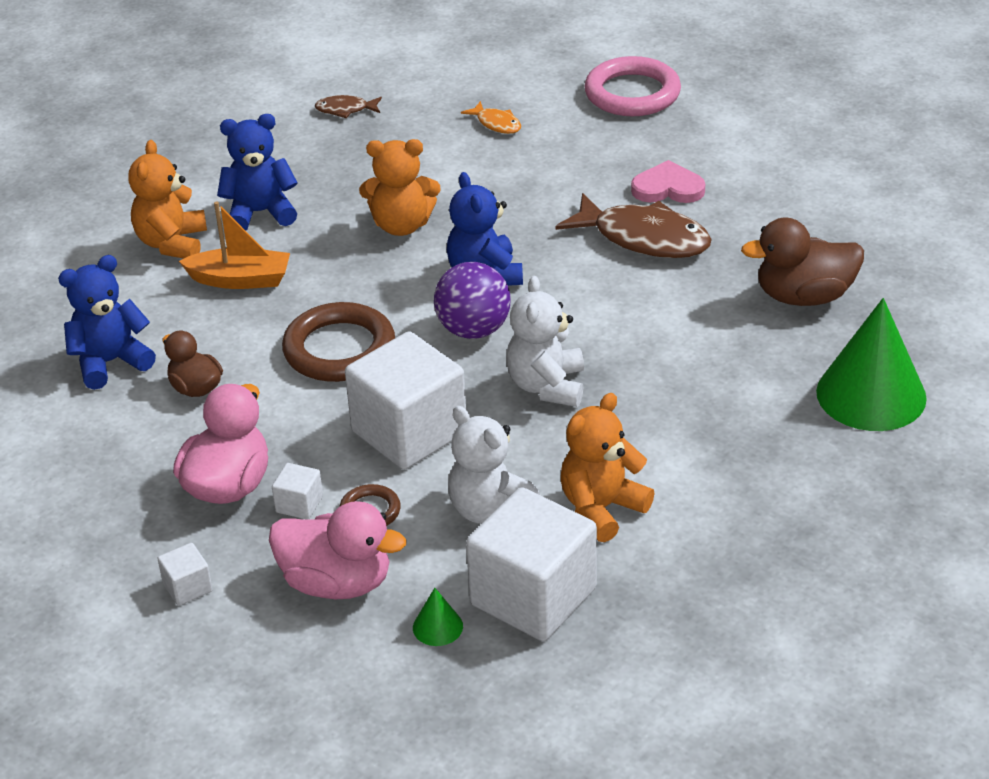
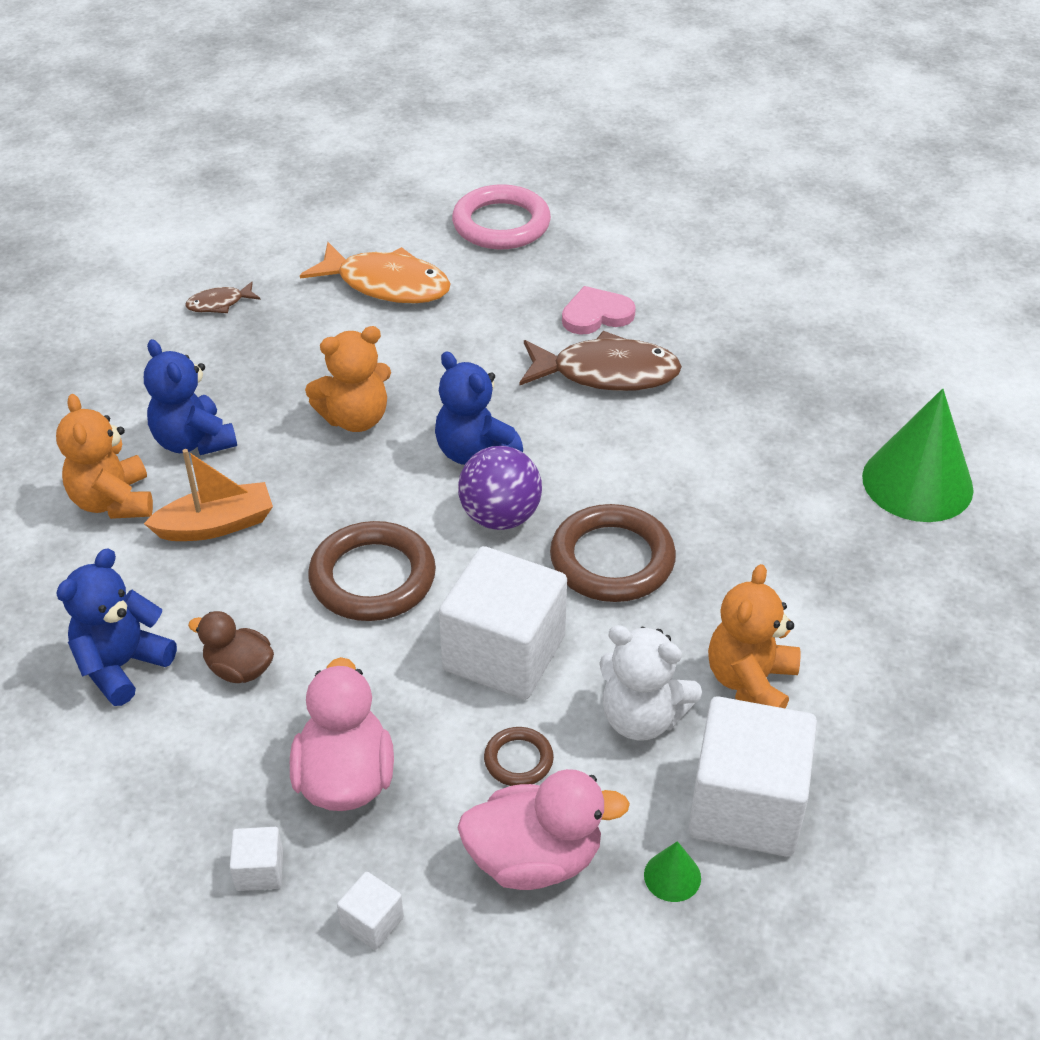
camera: 25 degrees left, 5 degrees up
(260, 213) = (193, 441): blue teddy bear -> blue teddy bear turned 90 degrees counterclockwise
(299, 504) = (437, 776): white cube -> white cube (259, 870)
(496, 124) = (386, 285): orange fish -> orange fish, size x2.09
(547, 386) = (612, 559): white teddy bear -> brown ring
(804, 297) = (793, 397): brown duck -> none

